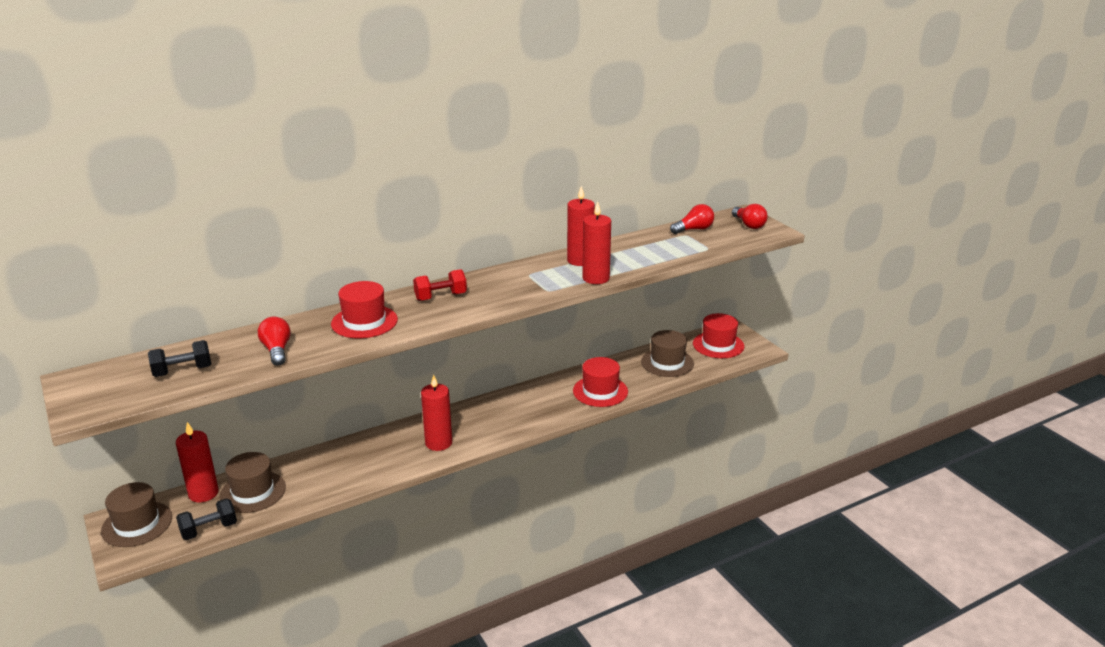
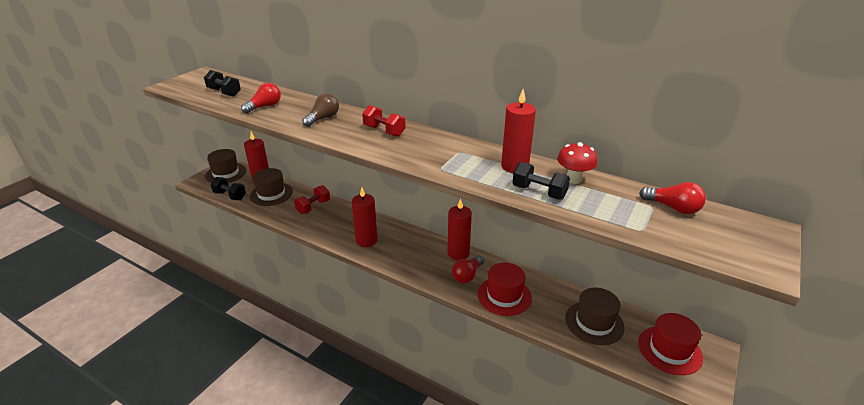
camera: 60 degrees right, 5 degrees up
(327, 464) = (313, 207): none -> red dumbbell
(364, 322) = (323, 118): red hat -> brown light bulb
(596, 278) = (490, 184): red candle -> red candle (458, 253)
(624, 246) = (573, 179): none -> red mushroom
(627, 264) = (539, 192): none -> black dumbbell
(748, 225) = (747, 242): red light bulb -> red light bulb (467, 275)

